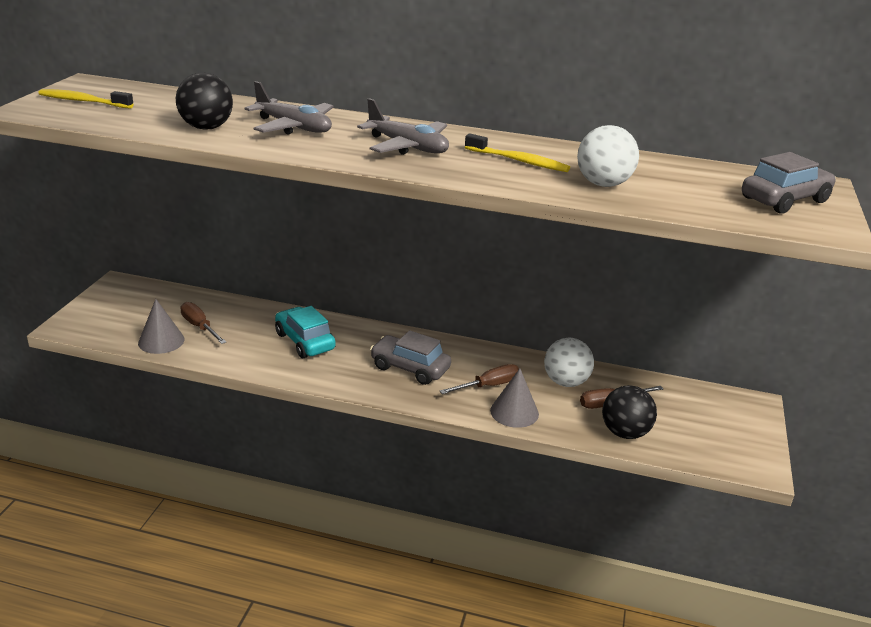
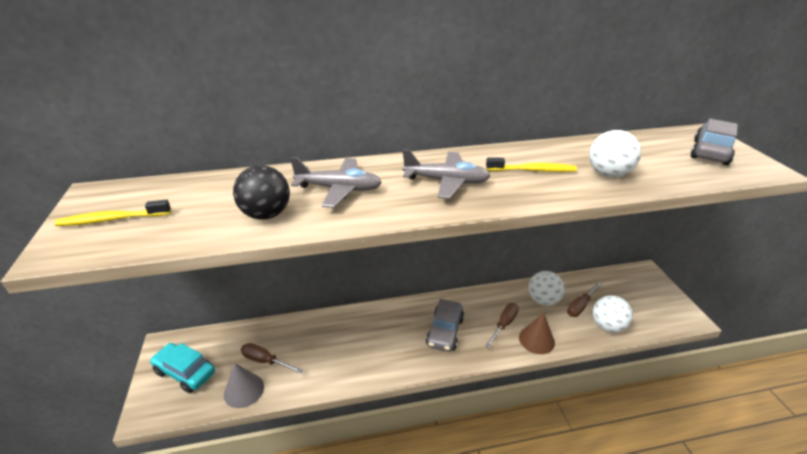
camera: 25 degrees left, 5 degrees up
(304, 341) = (356, 340): turquoise car -> turquoise car (185, 372)
(410, 368) = (445, 332): grey car -> grey car turned 75 degrees counterclockwise
(514, 412) = (536, 340): grey cone -> brown cone
(625, 433) = (607, 326): black ball -> white ball

